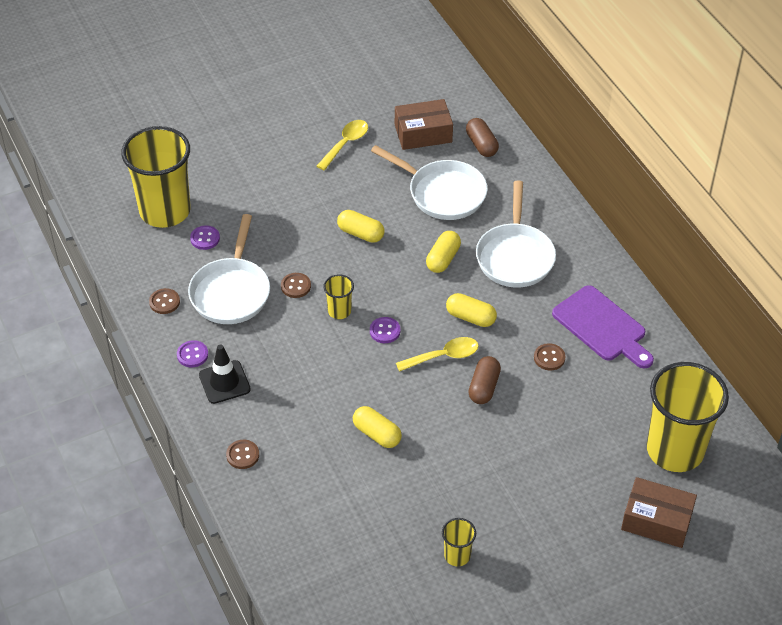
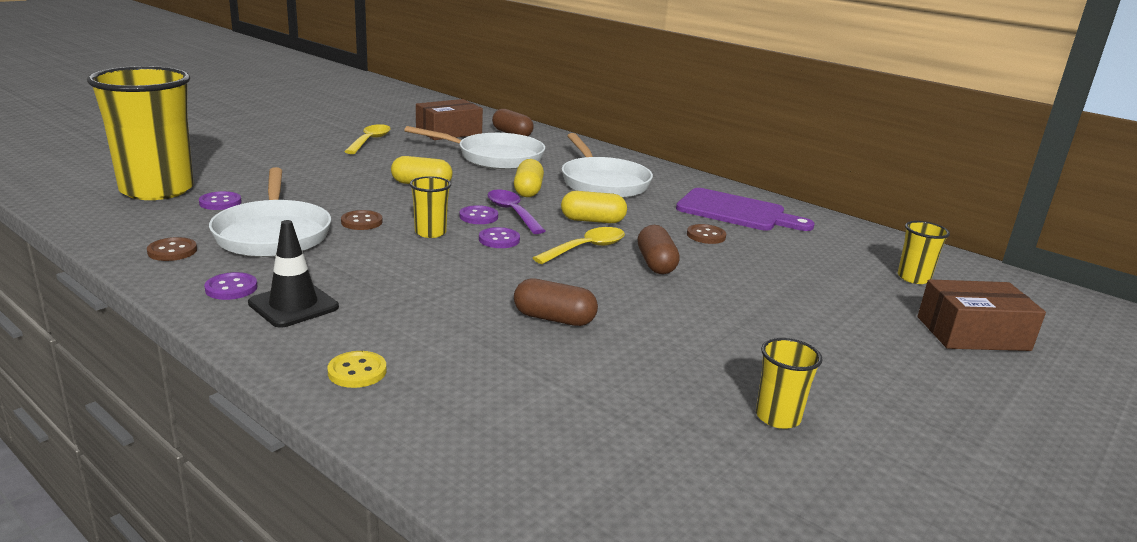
camera: 25 degrees left, 25 degrees down
(242, 455) = (357, 371): brown button -> yellow button
(376, 434) = (554, 319): yellow capsule -> brown capsule
(384, 294) = (478, 217): none -> purple button
(413, 293) = (512, 213): none -> purple spoon
(675, 450) = (913, 278): yellow cup -> yellow cup, size x0.43

